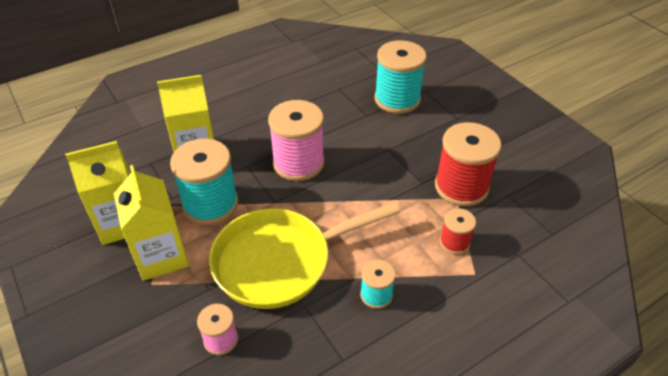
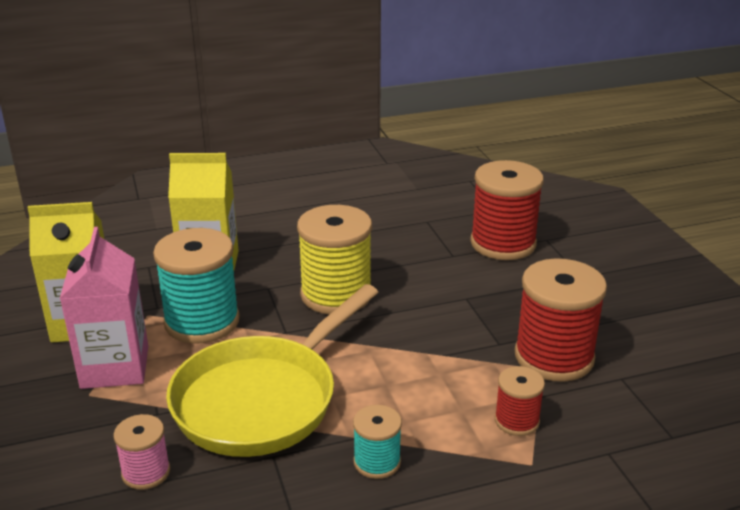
camera: 15 degrees right, 15 degrees down
(161, 256) = (115, 367): yellow carton -> pink carton
(280, 261) = (262, 400): yellow pan -> yellow pan turned 45 degrees counterclockwise
(298, 163) = (336, 295): pink spool -> yellow spool
(397, 99) = (503, 243): turquoise spool -> red spool

